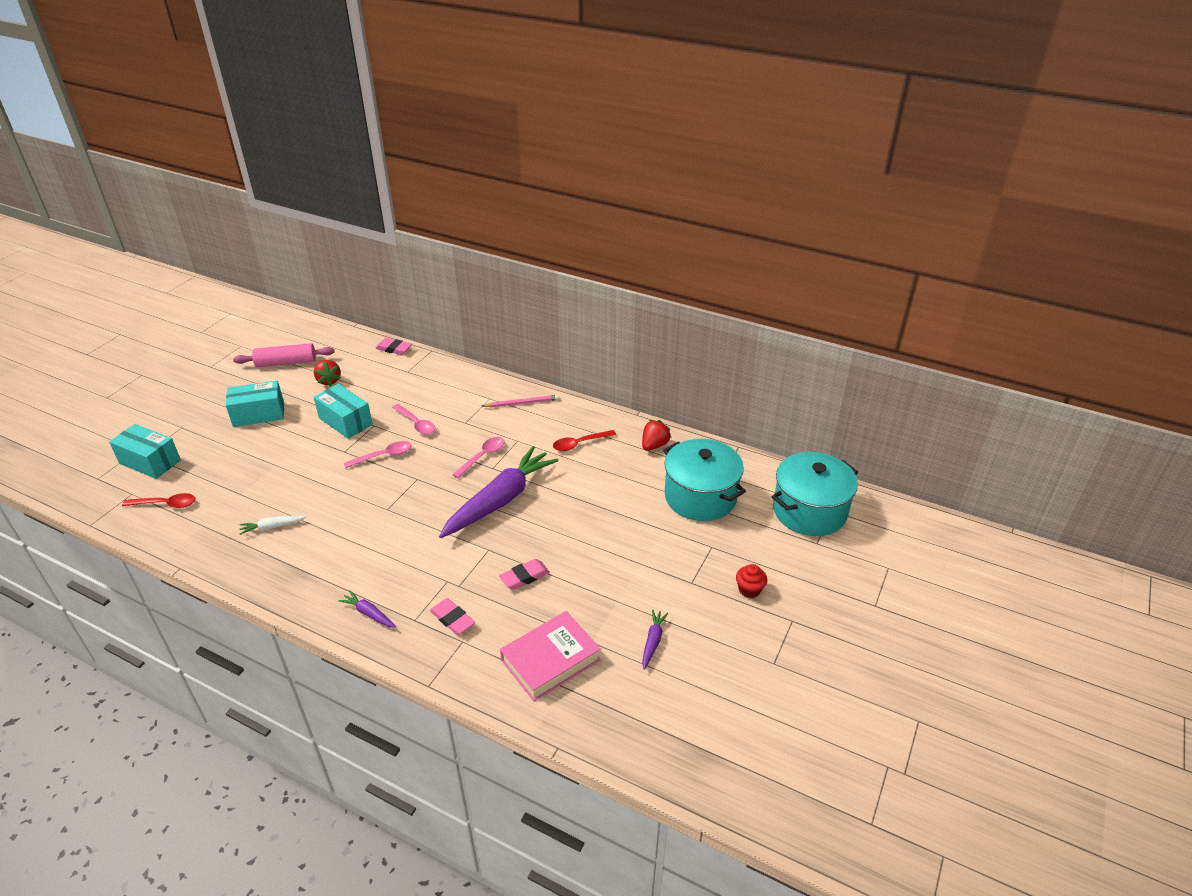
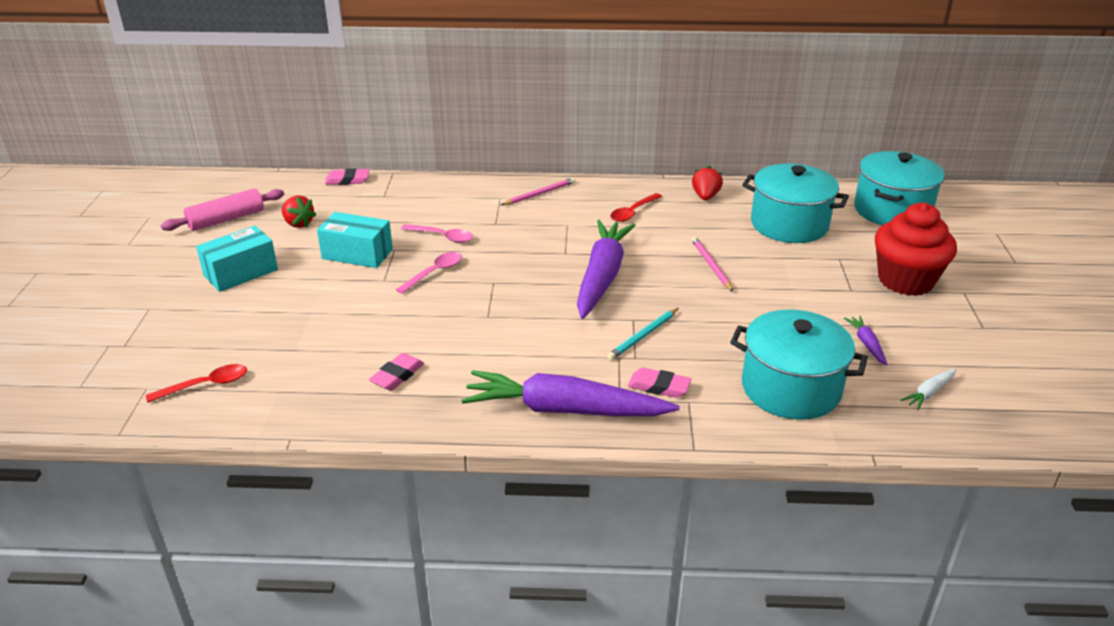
camera: 25 degrees left, 5 degrees down
(150, 462) = (140, 351): turquoise box -> none
(272, 527) = (369, 368): white carrot -> white carrot (929, 393)
(369, 613) = (565, 410): purple carrot -> purple carrot, size x2.44
(482, 456) = (545, 246): pink spoon -> none
(482, 568) = (643, 336): none -> turquoise pencil
(524, 577) = (693, 331): pink eraser -> pink eraser (397, 375)
(550, 660) = (791, 388): pink book -> turquoise pot
(595, 518) = (711, 265): none -> pink pencil
(749, 590) = (905, 281): red cupcake -> red cupcake, size x2.38

